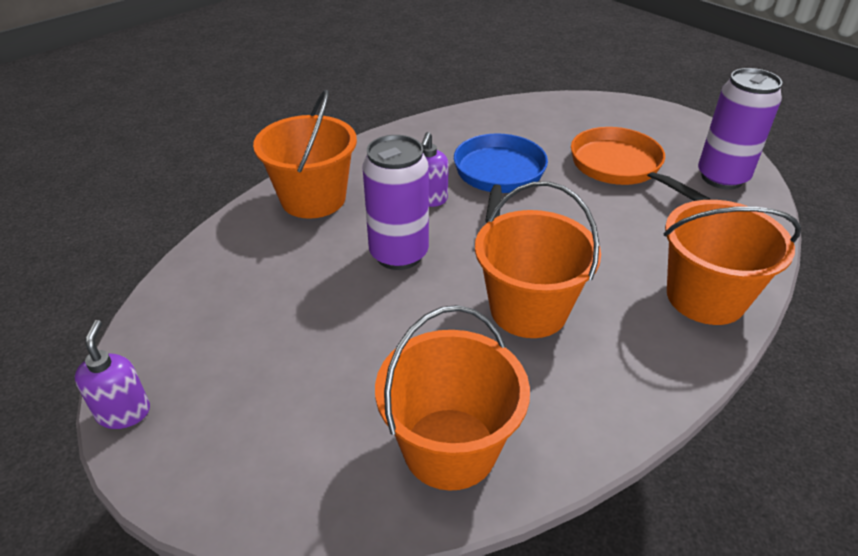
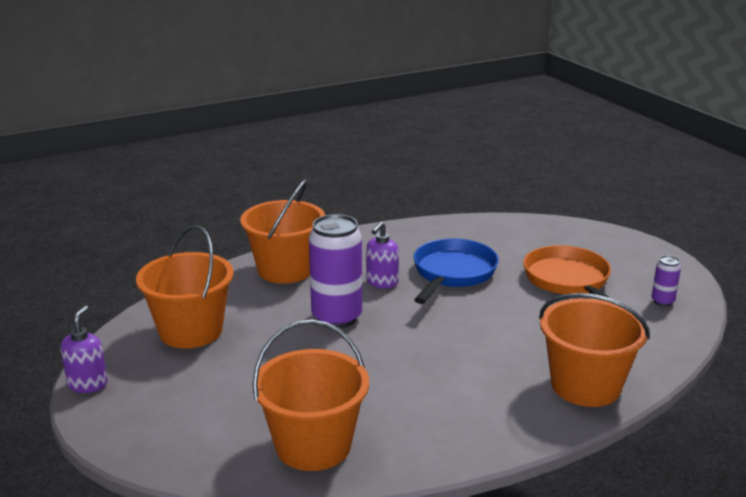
camera: 15 degrees right, 15 degrees down
(528, 309) = (424, 370): orange bucket -> orange bucket (191, 331)
(722, 177) = (662, 301): purple can -> purple can, size x0.47

